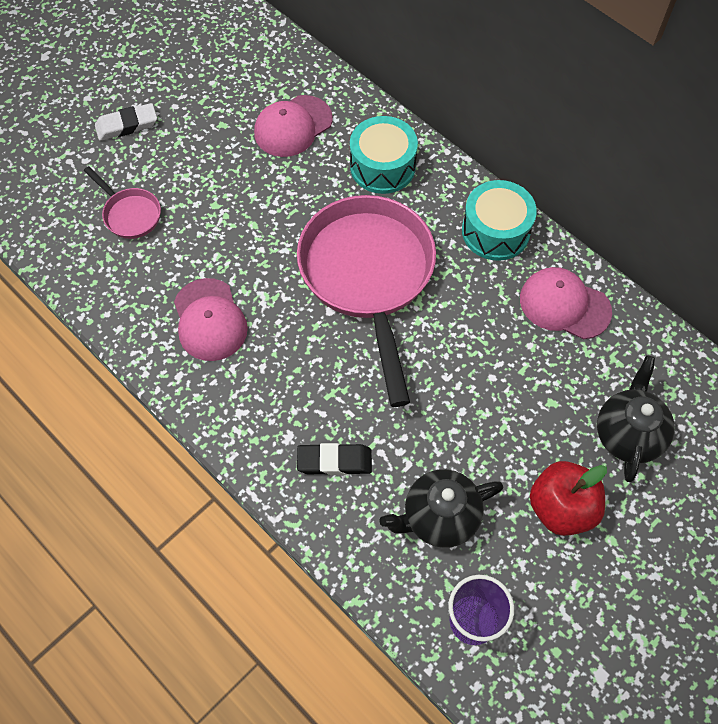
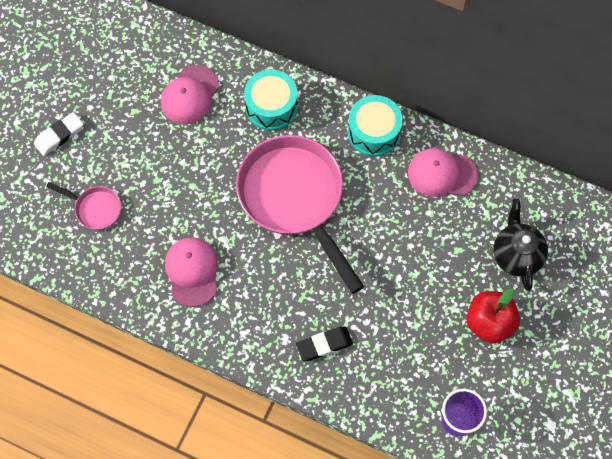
camera: 20 degrees left, 5 degrees up
(210, 320) = (192, 271): pink cap -> pink cap turned 150 degrees counterclockwise
(439, 517) = (410, 358): black teapot -> none

